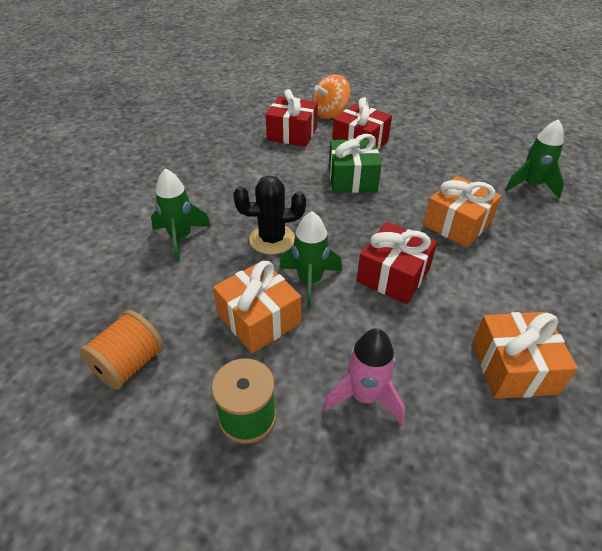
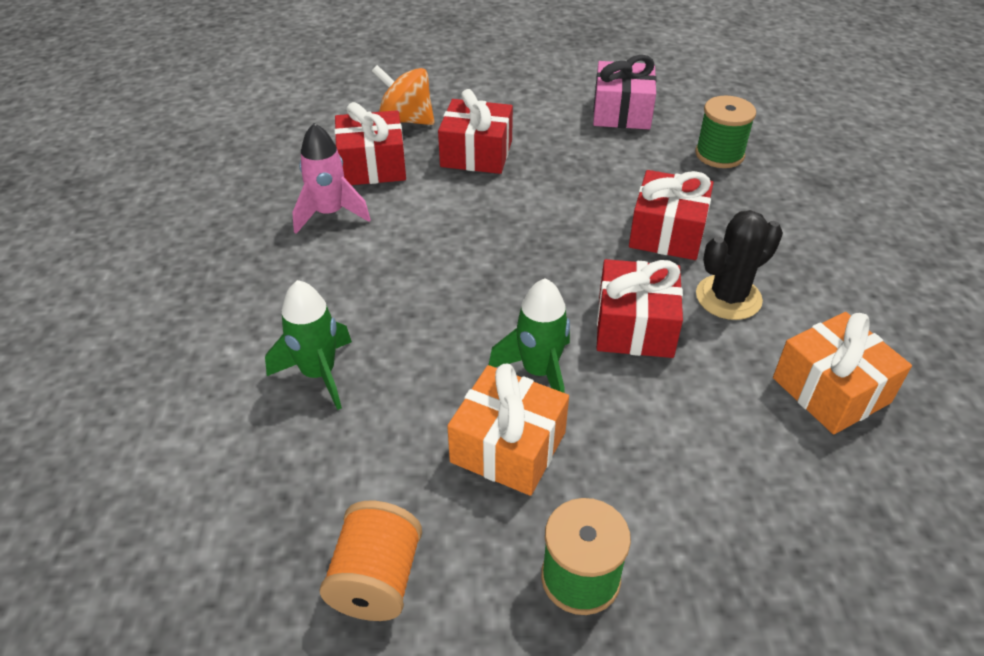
camera: 25 degrees left, 0 degrees up
(272, 239) = (450, 331): black cactus -> black cactus (728, 297)
(330, 113) = (406, 120): orange spinning top -> orange spinning top turned 90 degrees clockwise
(352, 179) = (500, 210): green gift -> none
(365, 396) = (698, 492): pink rocket -> pink rocket (330, 214)
(457, 224) = (667, 233): orange gift -> red gift
(475, 142) = (621, 112): none -> pink gift
(531, 185) = (719, 154): green rocket -> green spool

